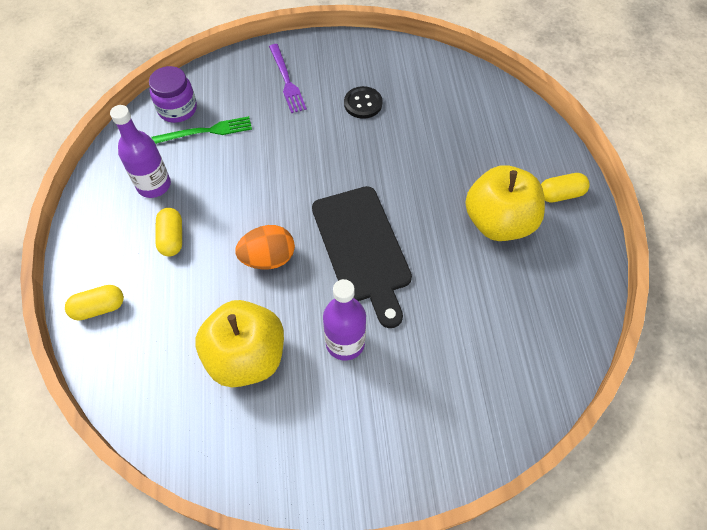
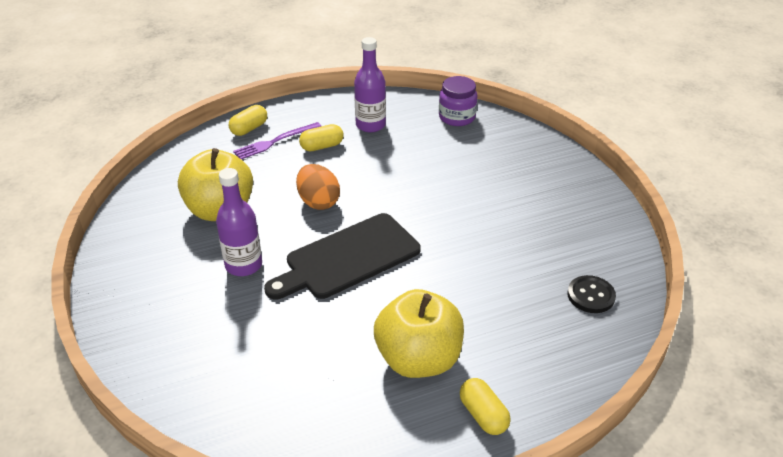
camera: 75 degrees right, 20 degrees down
(99, 308) = (249, 129): yellow capsule -> yellow capsule turned 75 degrees clockwise
(206, 131) = (440, 138): green fork -> none
(287, 80) = (529, 170): purple fork -> purple fork (275, 142)
(363, 103) = (530, 226): black button -> black button (591, 295)

